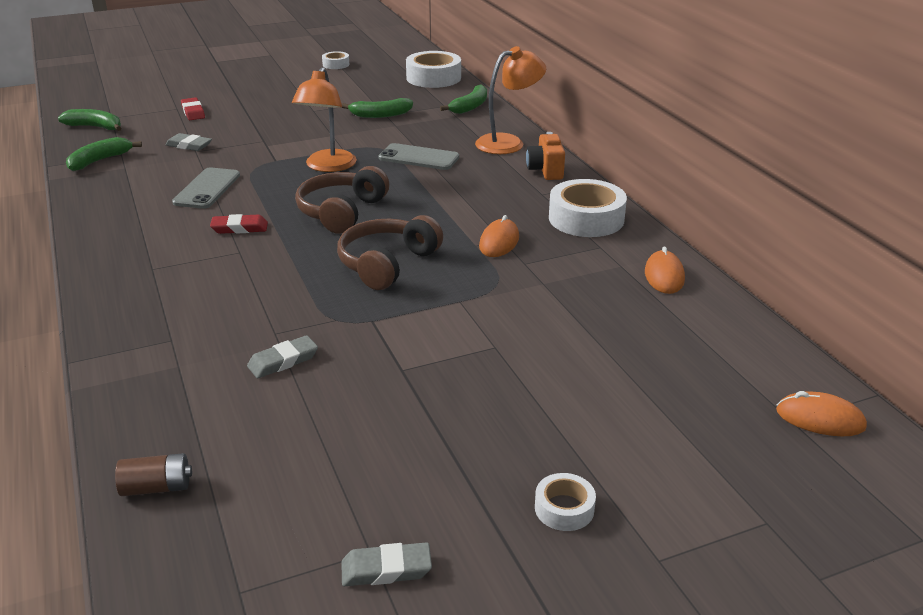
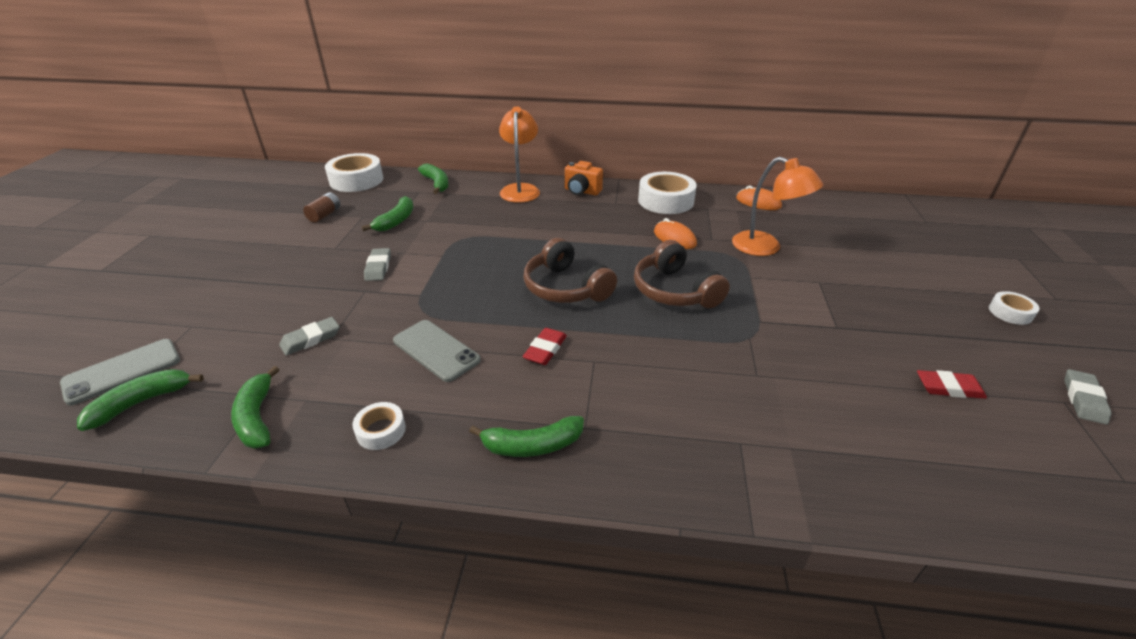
camera: 60 degrees left, 5 degrees up
(121, 254) = (532, 445): none -> green banana
(157, 487) = (991, 503): brown battery -> brown battery (324, 215)
(193, 112) = (222, 317): red eraser -> red eraser (948, 388)
(283, 361) = (805, 381): grey eraser -> grey eraser (378, 267)
(328, 166) = (468, 271): orange lamp -> orange lamp (765, 247)
(336, 64) = (246, 210): white tape -> white tape (381, 431)
(419, 157) = (502, 228): grey phone -> grey phone (122, 371)
(820, 419) = (926, 214): orange mouse -> none

